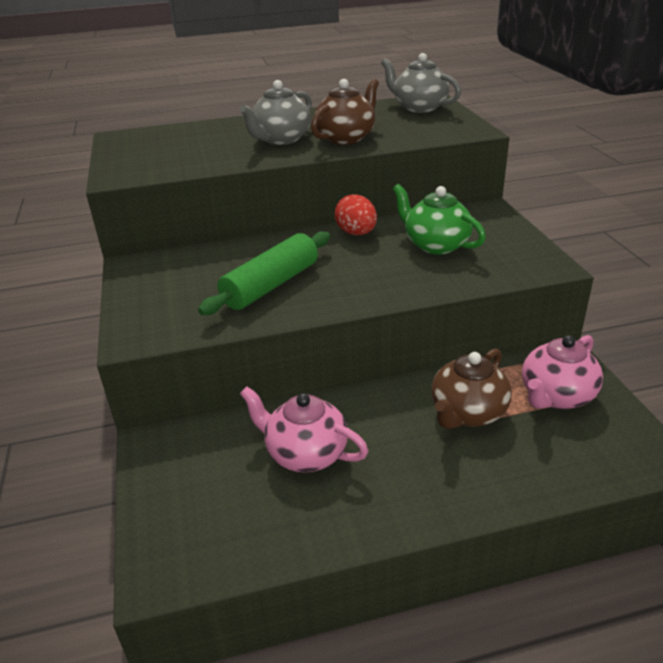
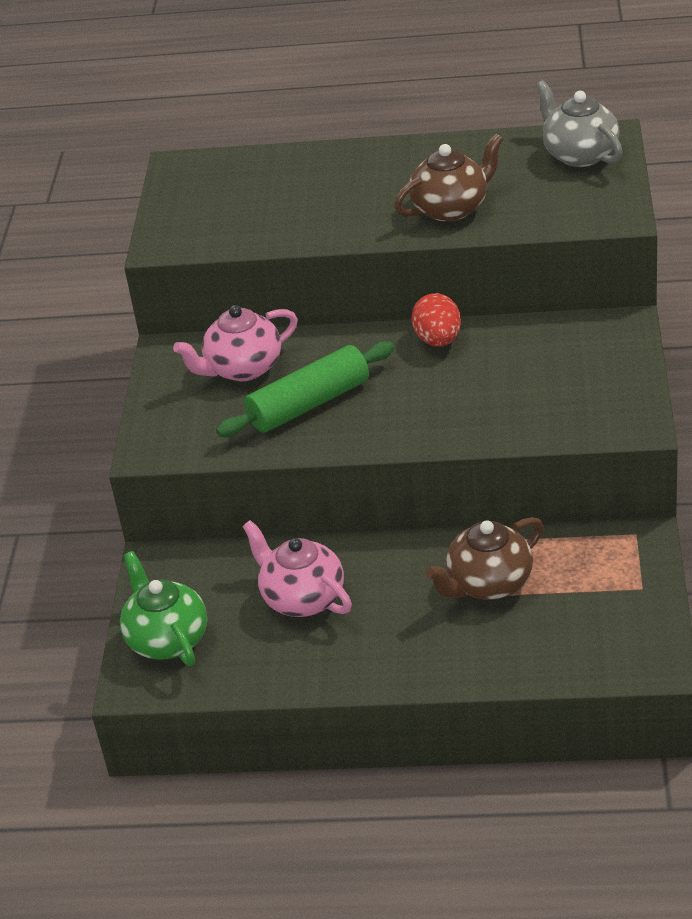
camera: 20 degrees right, 5 degrees up
(281, 139) = (370, 200): grey teapot -> none
(435, 245) = (522, 373): green teapot -> green teapot (167, 639)
(556, 396) = (597, 581): pink teapot -> pink teapot (243, 368)

